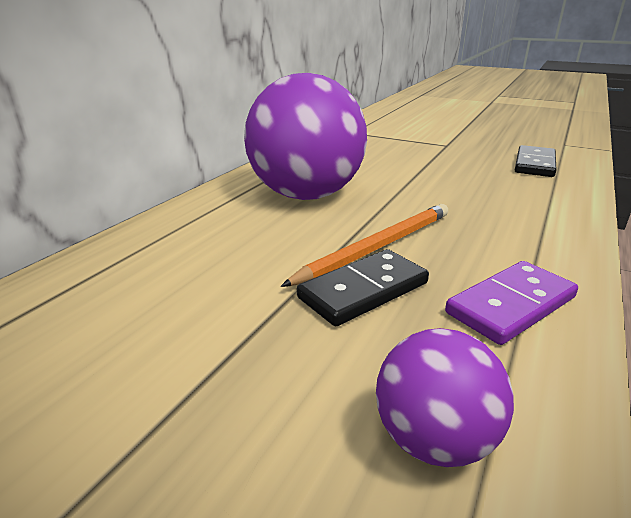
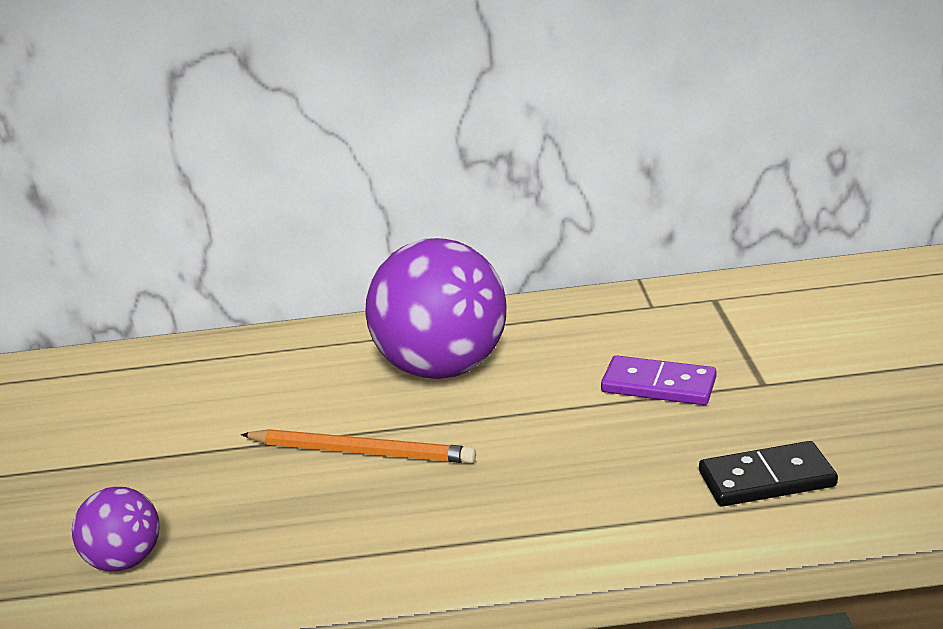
camera: 60 degrees right, 0 degrees up
(363, 290) = (276, 473): black domino -> none
(510, 305) = (310, 552): purple domino -> purple domino (658, 385)

